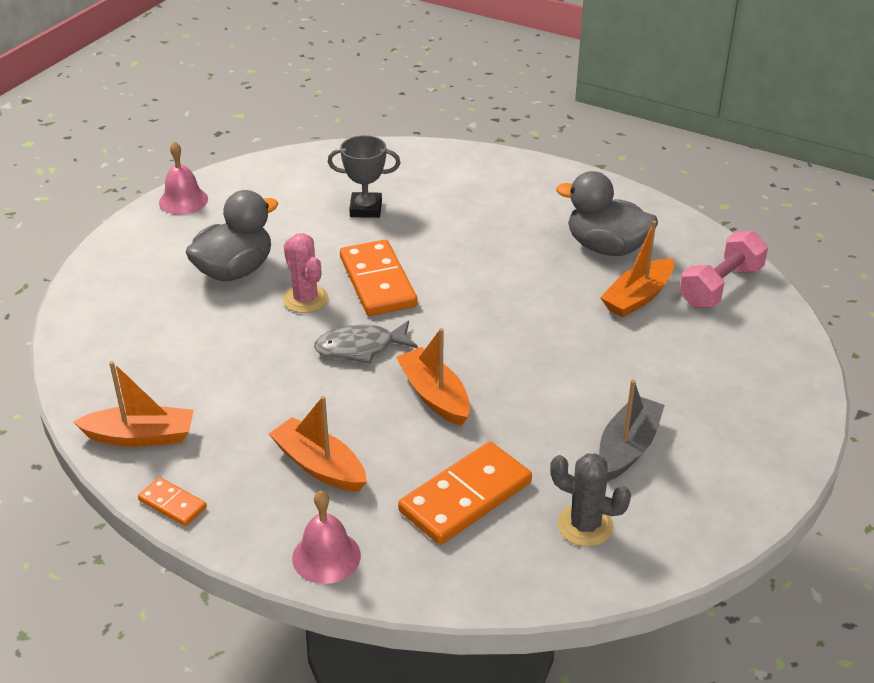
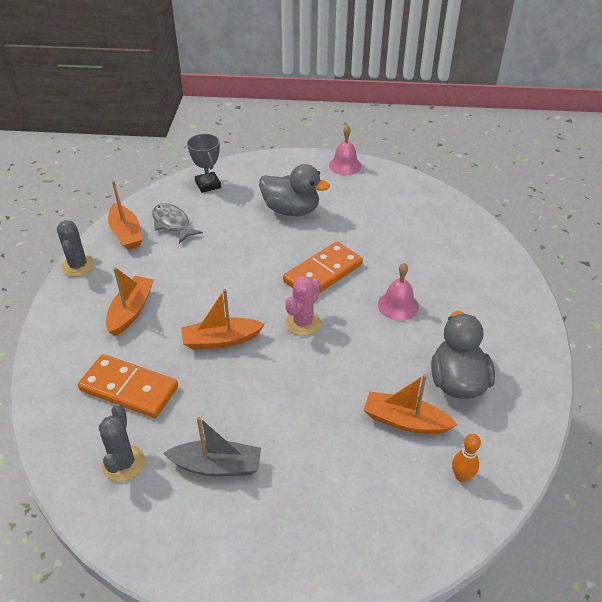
camera: 65 degrees right, 5 degrees up
(172, 504) = (78, 266): orange domino -> grey cactus
(305, 299) = (283, 248): pink cactus -> pink cactus (303, 323)
(326, 556) = (55, 342): pink bell -> pink bell (398, 305)
(360, 348) = (250, 289): grey fish -> grey fish (172, 224)
(366, 209) = (399, 239): grey trophy -> grey trophy (208, 185)
(434, 396) = (221, 340): orange boat -> orange boat turned 135 degrees counterclockwise
(720, 287) = (461, 476): pink dumbbell -> orange bowling pin

